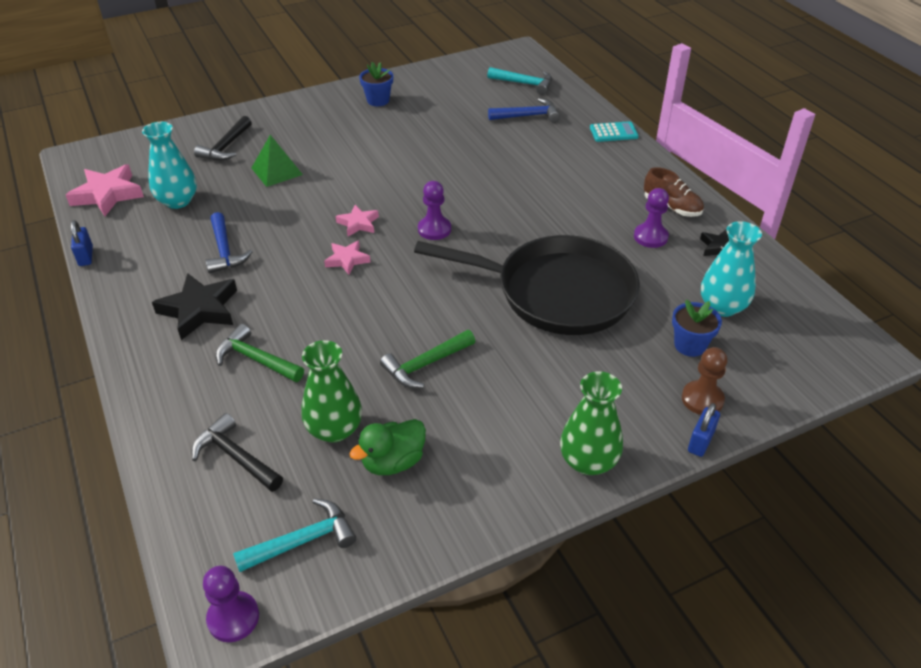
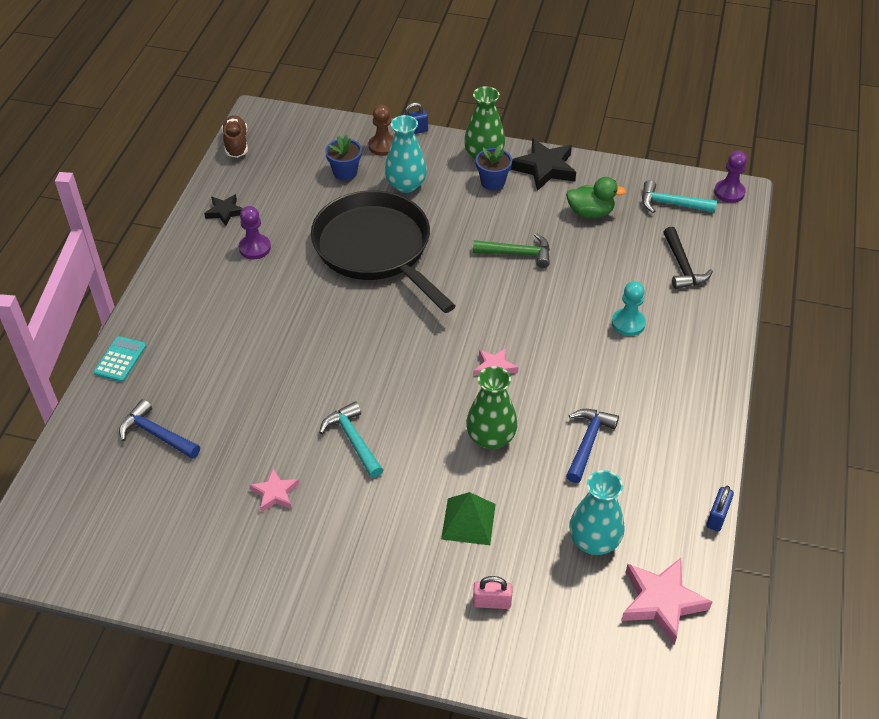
camera: 140 degrees left, 5 degrees up
(199, 310) = (645, 391): black star -> black star (545, 168)
(226, 147) = (492, 602): black hammer -> pink padlock
(256, 359) = (628, 323): green hammer -> turquoise pawn
(334, 429) = (610, 248): green vase -> green vase (491, 437)
(358, 223) = (452, 400): pink star -> pink star (275, 493)
(378, 100) = (264, 572): blue flower pot -> blue flower pot (492, 182)
(434, 229) = (398, 354): purple pawn -> none
(525, 84) = (90, 487): turquoise hammer -> turquoise hammer (353, 440)
(613, 132) = (120, 359): turquoise calculator -> turquoise calculator turned 75 degrees clockwise
(671, 207) = (201, 260): brown shoe -> brown shoe (236, 144)
(722, 306) = (290, 179): turquoise vase -> turquoise vase (406, 185)

